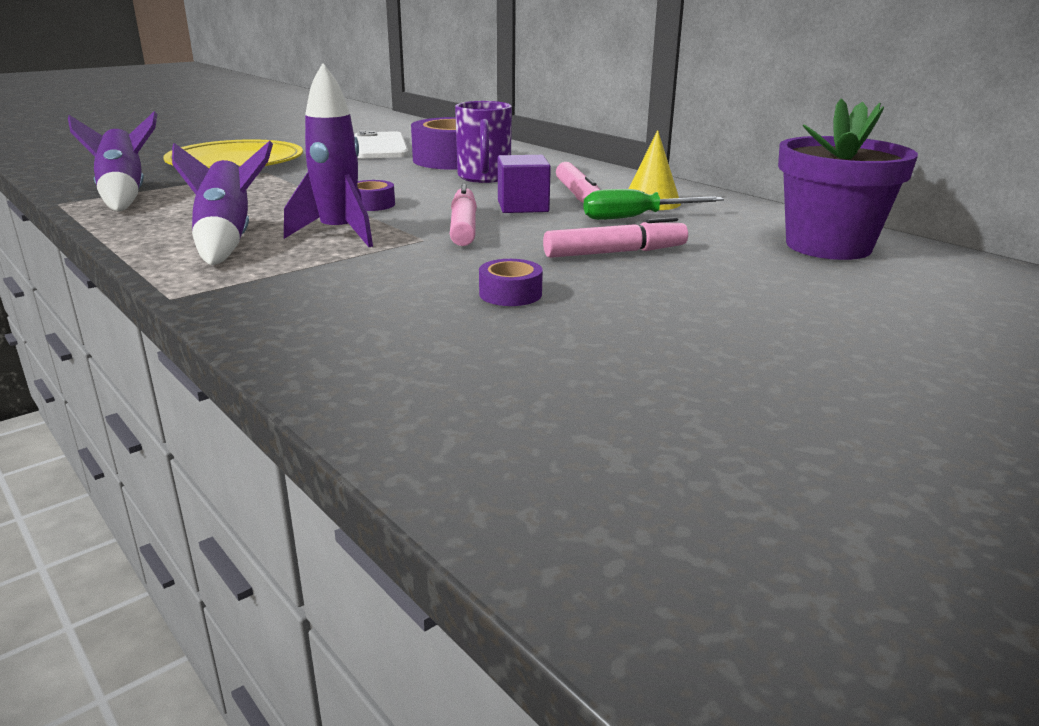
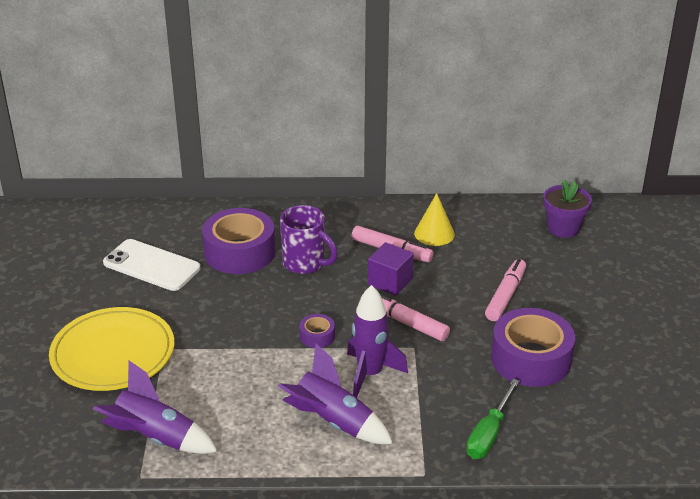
camera: 50 degrees left, 10 degrees up
(510, 294) = (531, 359): purple tape -> purple tape, size x2.21
(636, 217) = (456, 256): green screwdriver -> green screwdriver (489, 434)
(828, 246) = (563, 228): purple flower pot -> purple flower pot, size x0.66

